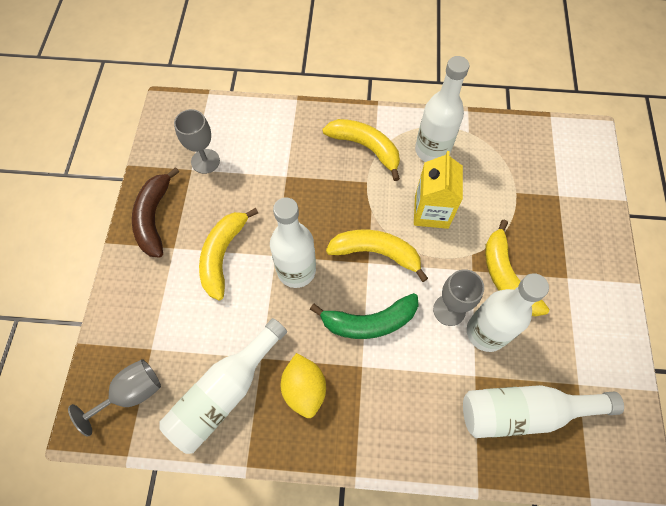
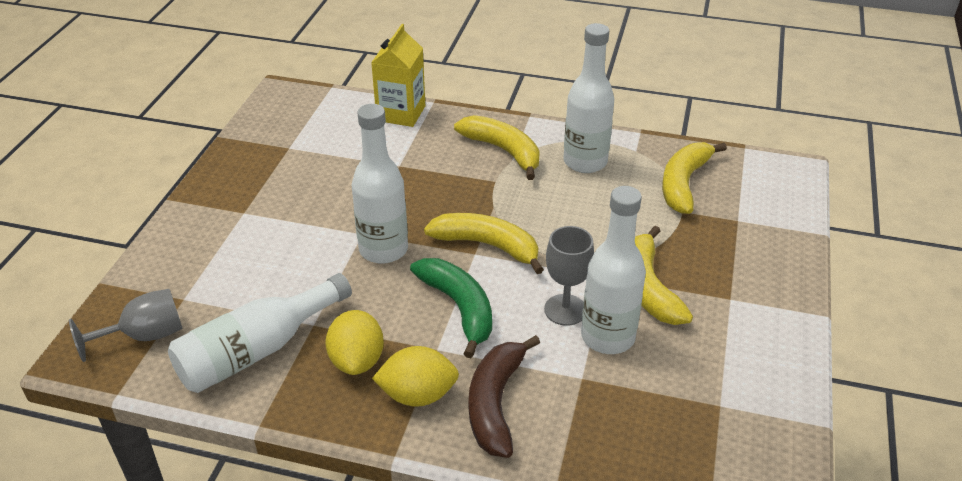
camera: 10 degrees right, 25 degrees down
(154, 218) = (230, 184): brown banana -> brown banana (495, 403)
(205, 161) = (307, 142): grey goblet -> none
(223, 255) = (299, 225): yellow banana -> yellow banana (684, 183)
(358, 415) = (418, 395): none -> yellow lemon
(369, 322) = (459, 308): green banana -> green banana turned 120 degrees counterclockwise
(431, 211) = (568, 216): yellow carton -> yellow carton (401, 113)
(524, 412) = (638, 423): white bottle -> none

